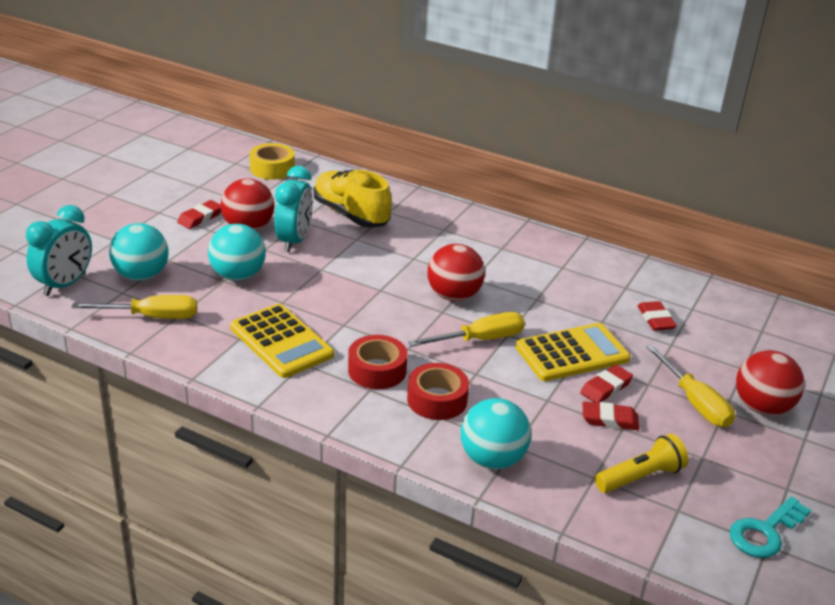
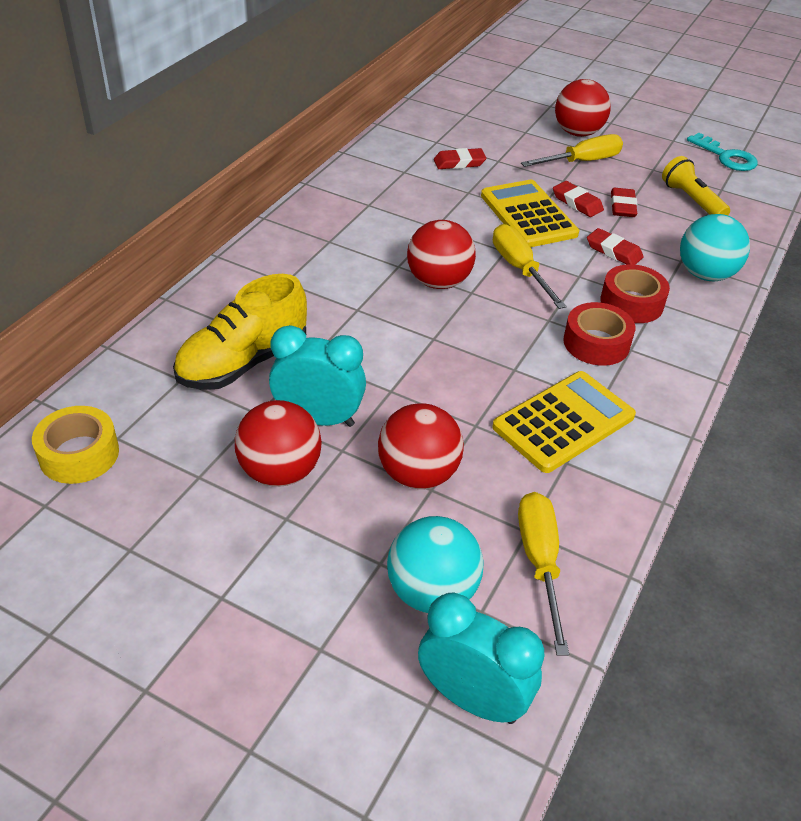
camera: 90 degrees left, 10 degrees up
(200, 217) = (245, 535): red eraser -> red eraser (613, 251)
(238, 276) = (418, 474): turquoise ball -> red ball

